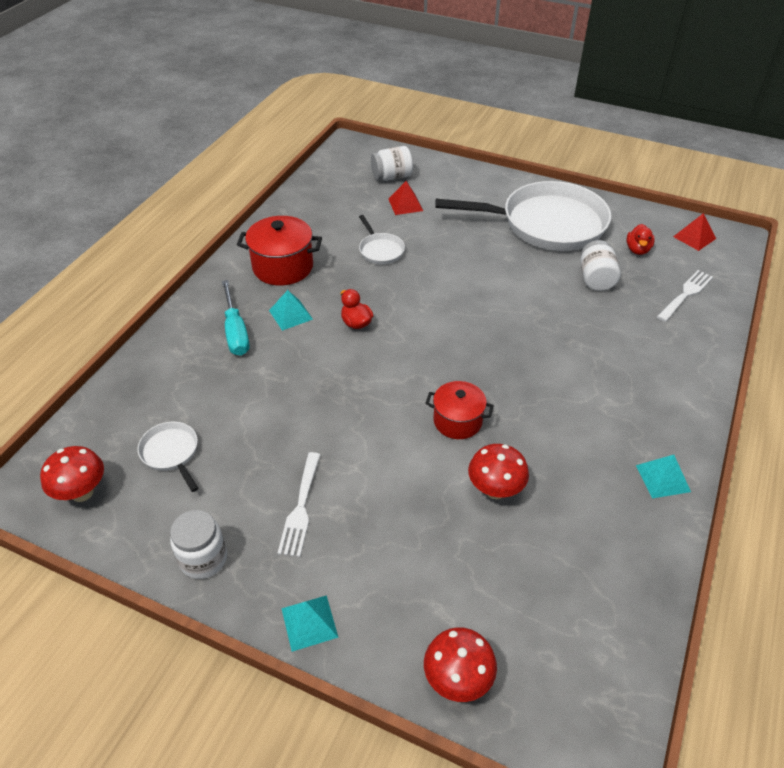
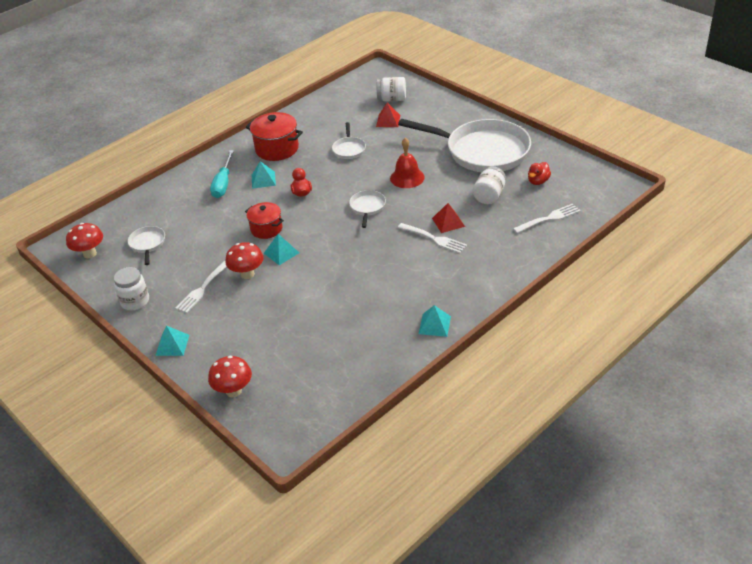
camera: 25 degrees right, 5 degrees down
(384, 419) = (281, 253): none -> turquoise pyramid
(457, 326) = (367, 207): none -> white pan
(457, 421) = (326, 264): red pot -> red pot (266, 229)
(480, 274) = (407, 177): none -> red bell
(495, 490) = (322, 306): red mushroom -> red mushroom (247, 274)
(572, 351) = (434, 239): none -> white fork
(694, 237) = (591, 180): red pyramid -> red pyramid (448, 222)

